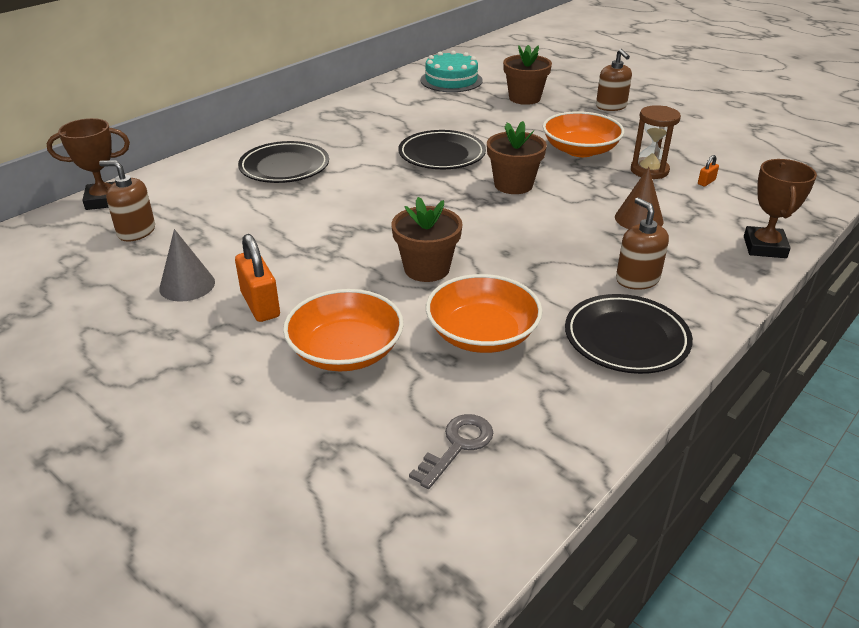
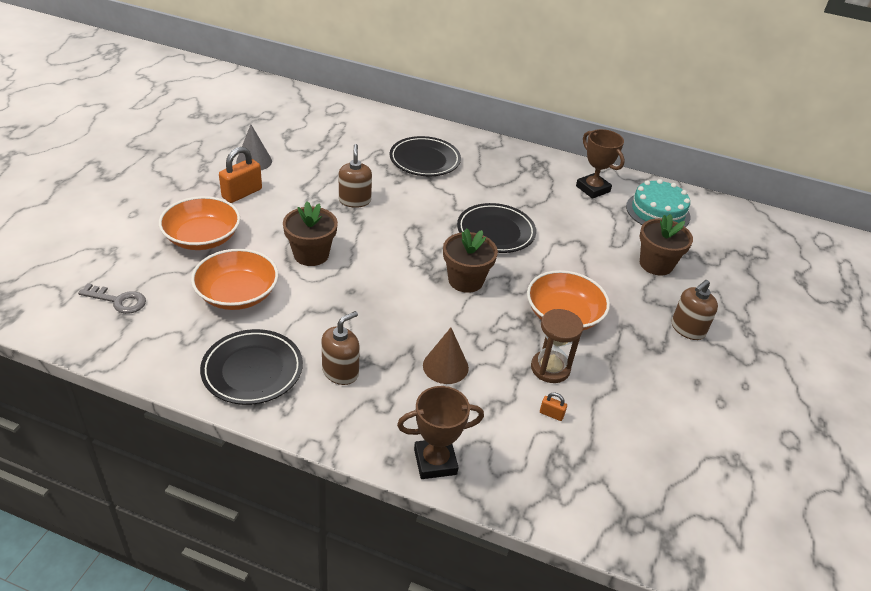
camera: 65 degrees right, 5 degrees up
(104, 200) = (338, 104): brown trophy -> brown trophy (592, 189)
(136, 231) = (307, 126): brown soap dispenser -> brown soap dispenser (354, 200)

